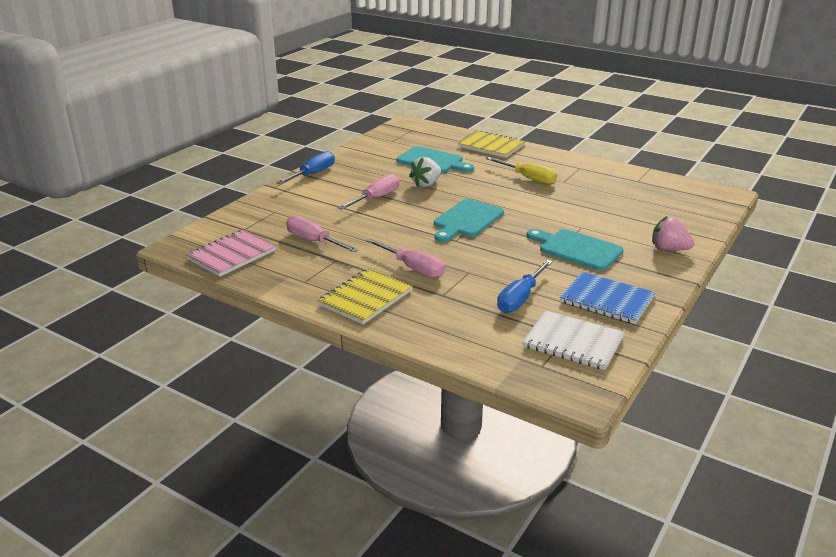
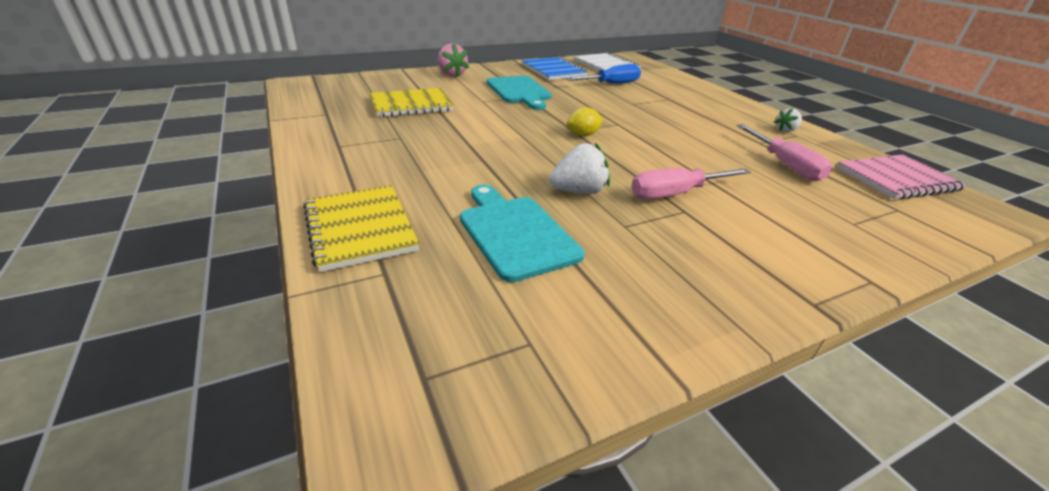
camera: 150 degrees left, 5 degrees up
(313, 174) = (781, 289): blue screwdriver -> none
(314, 284) = (786, 130): none -> white strawberry
(365, 298) = (737, 112): yellow notebook -> yellow notebook (411, 105)
(413, 268) = (680, 117): pink screwdriver -> none
(466, 220) = (583, 135): turquoise cutting board -> yellow lemon
(529, 178) = (430, 153): yellow screwdriver -> none

